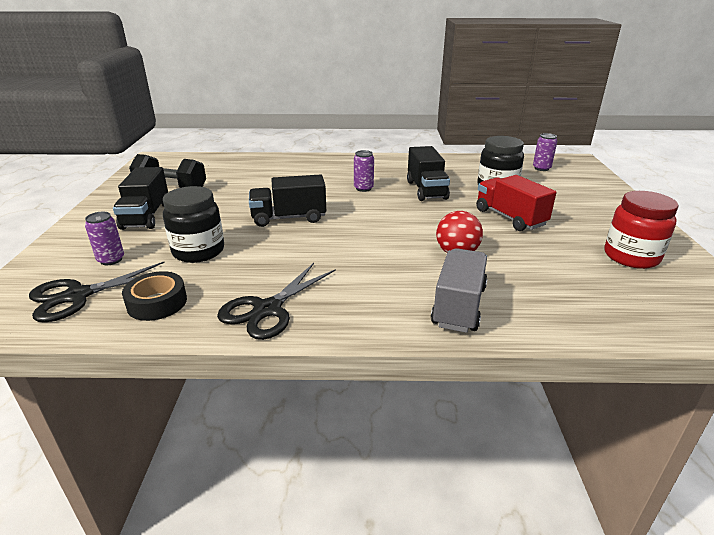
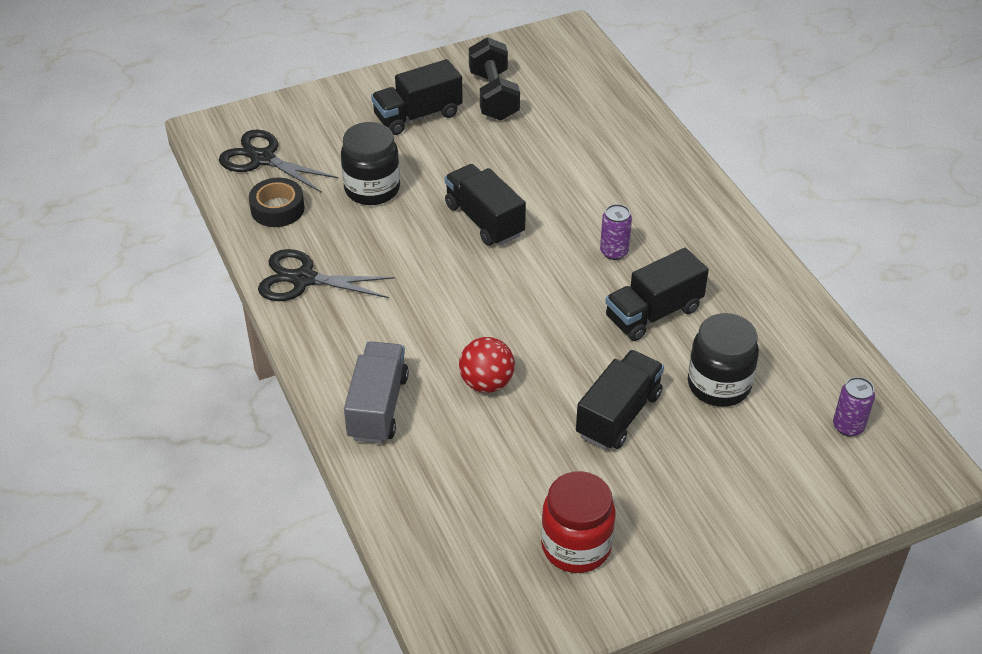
camera: 65 degrees right, 15 degrees up
(111, 260) = (324, 143): purple can -> none
(459, 306) = (378, 407): grey truck -> grey truck turned 75 degrees counterclockwise
(510, 217) = (618, 415): red truck -> black truck

